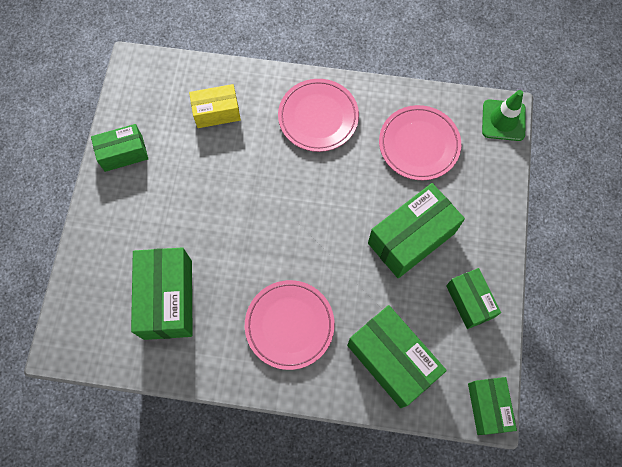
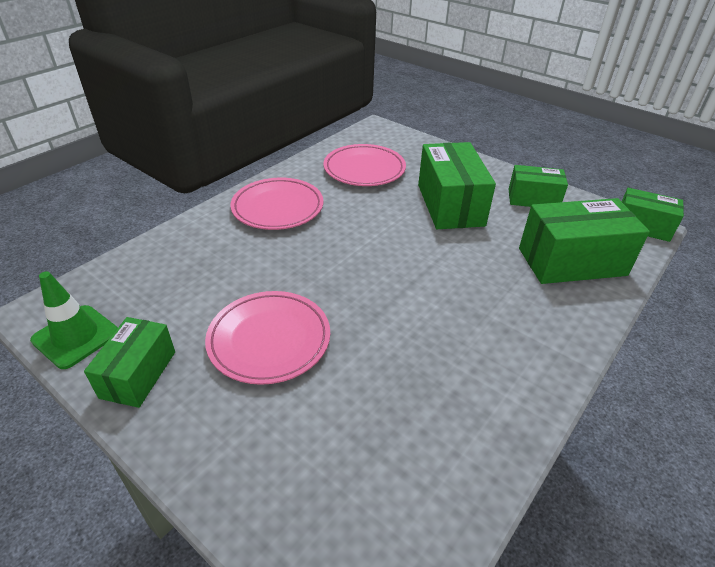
camera: 60 degrees left, 30 degrees down
(168, 299) = (388, 418): green box -> none
(217, 112) = (190, 269): yellow box -> none
(289, 325) = (494, 316): pink plate -> pink plate (269, 340)
(503, 120) = (382, 130): green traffic cone -> green traffic cone (76, 336)

